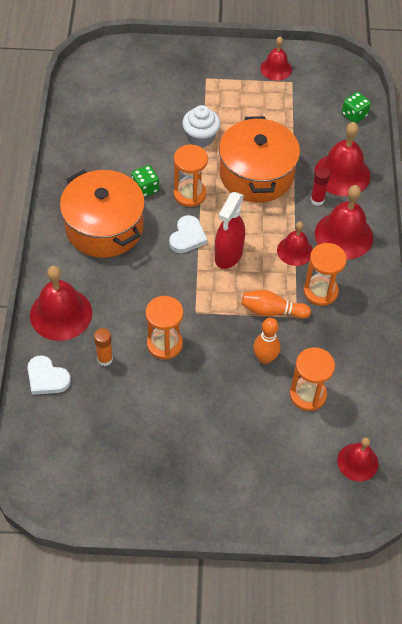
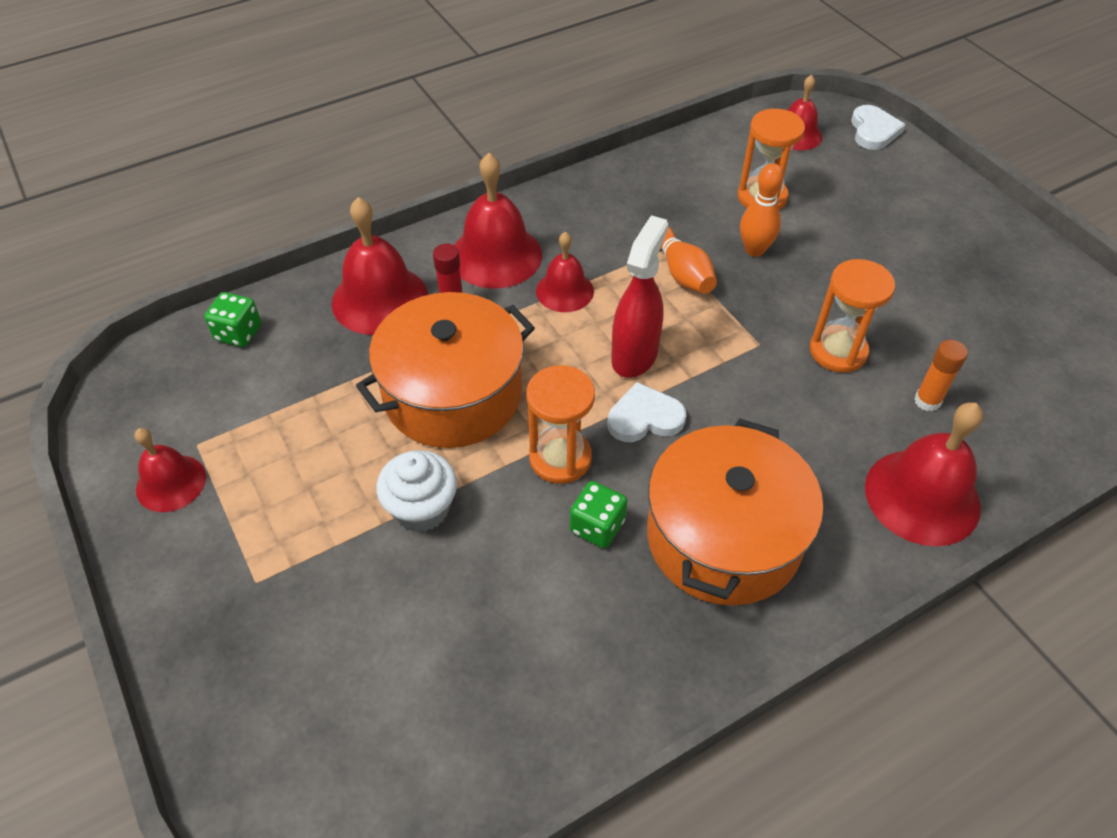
camera: 120 degrees left, 5 degrees down
(47, 378) = (1024, 449): white heart -> white heart (873, 131)
(228, 255) = (634, 355): red spray bottle -> red spray bottle turned 60 degrees counterclockwise
(320, 291) = (608, 241): orange hourglass -> none

